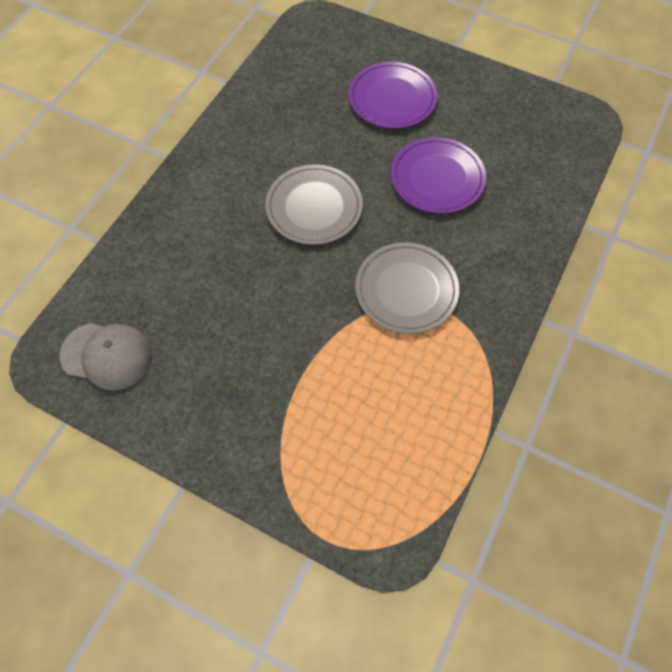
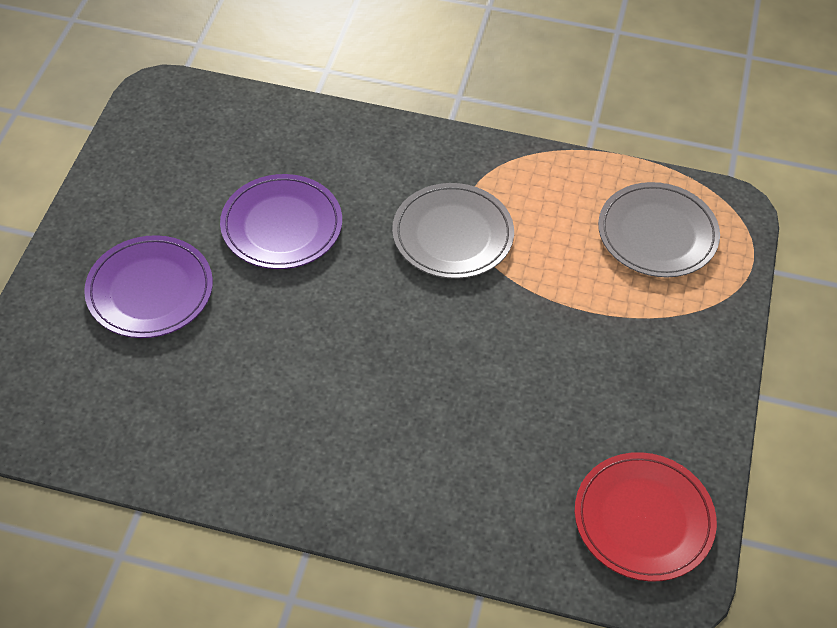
camera: 105 degrees left, 10 degrees down
(107, 355) = (643, 519): grey cap -> red plate
(314, 207) = (358, 345): grey plate -> grey plate (657, 234)

